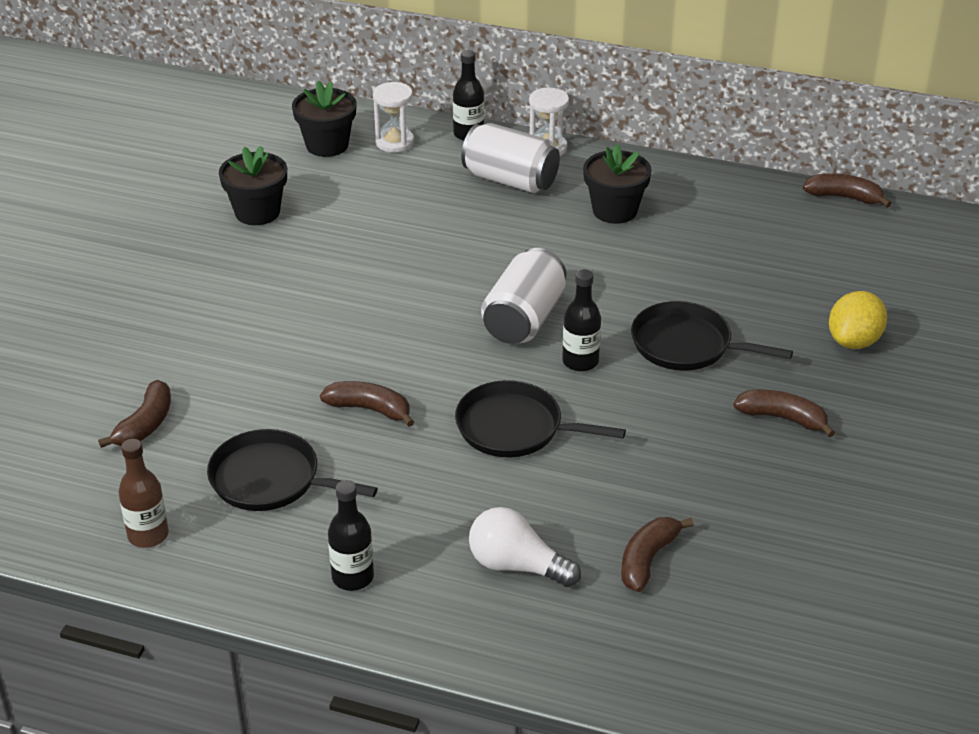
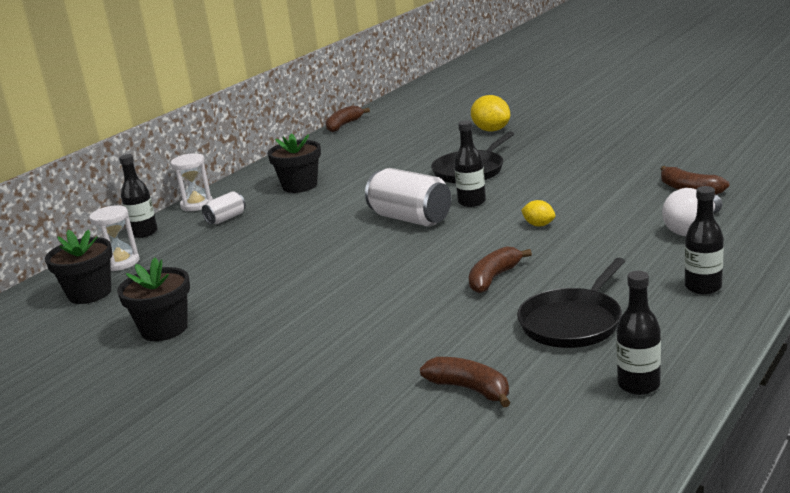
camera: 70 degrees left, 15 degrees down
(148, 535) = (638, 385): brown bottle -> black bottle
(510, 180) = (226, 219): white can -> white can, size x0.52
(515, 428) = (539, 225): black pan -> yellow lemon
(782, 418) = (558, 150): brown banana -> none

